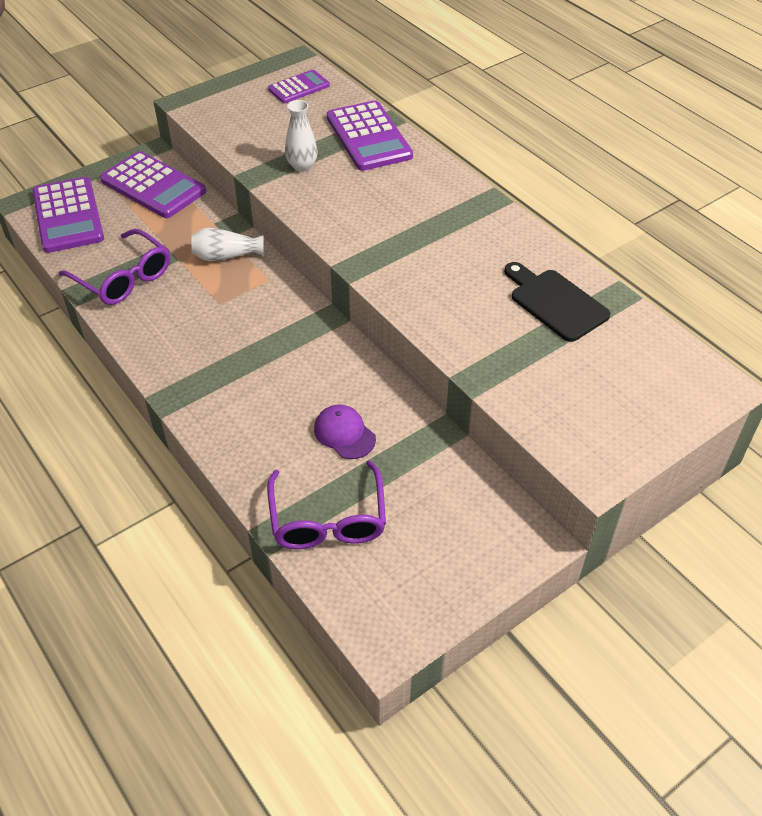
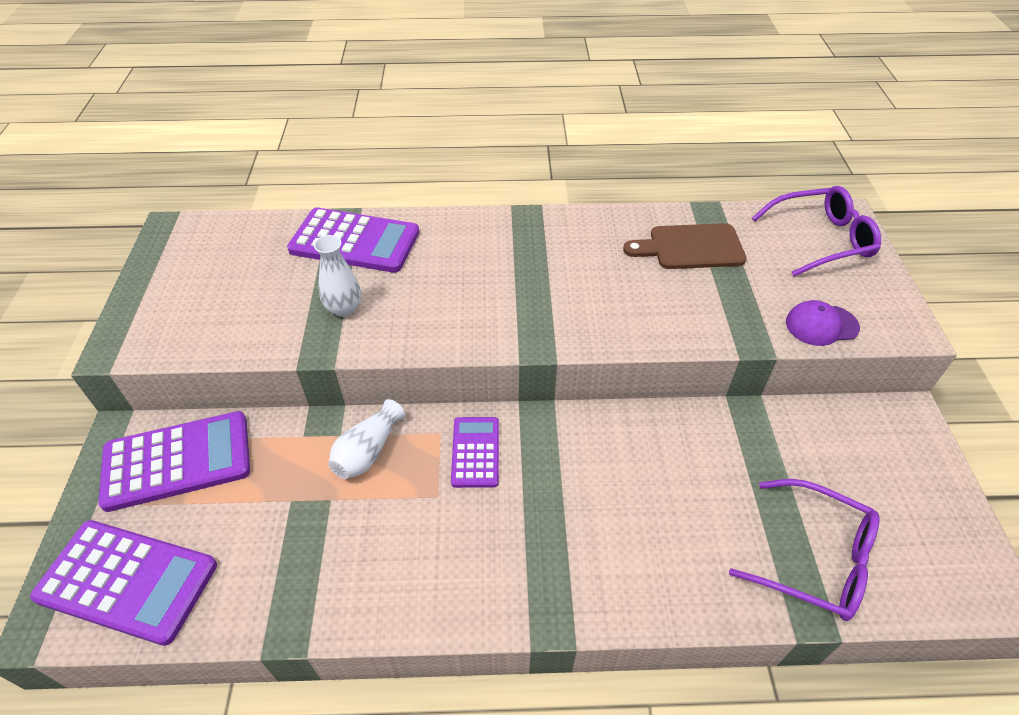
camera: 55 degrees left, 0 degrees up
(124, 278) = (308, 573): purple glasses -> purple glasses (821, 239)
(299, 87) = (215, 248): purple calculator -> purple calculator (475, 452)
(344, 433) = (707, 485): purple cap -> purple cap (821, 325)
(555, 302) = (690, 247): black cutting board -> brown cutting board

